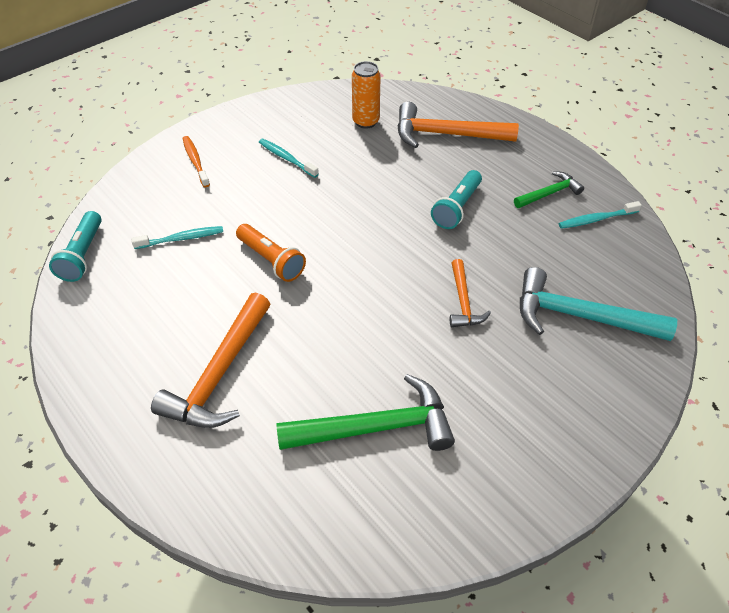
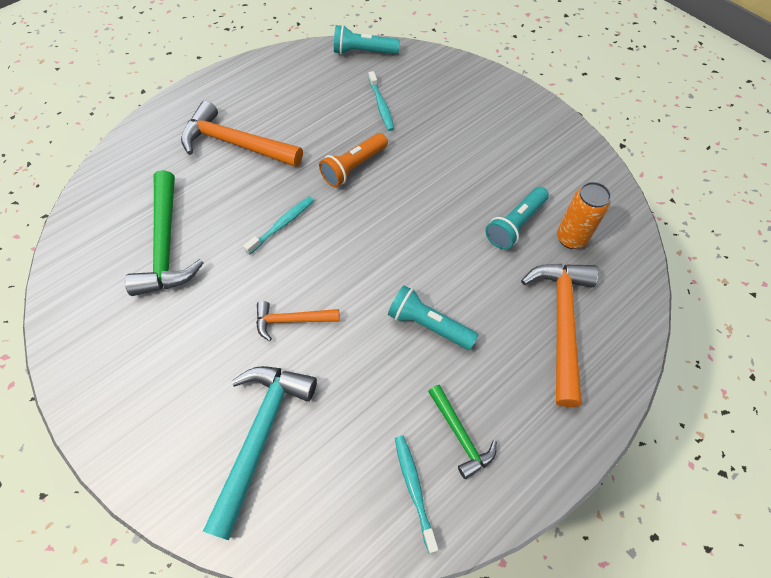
camera: 90 degrees right, 10 degrees up
(195, 161) = (483, 103): orange toothbrush -> none
(286, 158) = (496, 170): turquoise toothbrush -> turquoise toothbrush (282, 224)
(351, 151) = (515, 225): none -> turquoise flashlight

